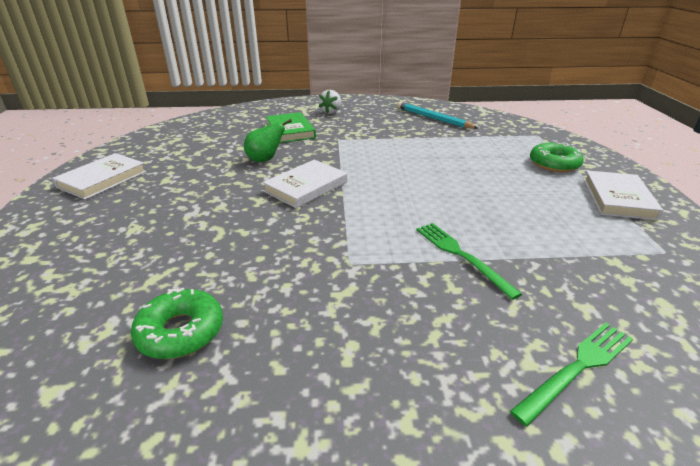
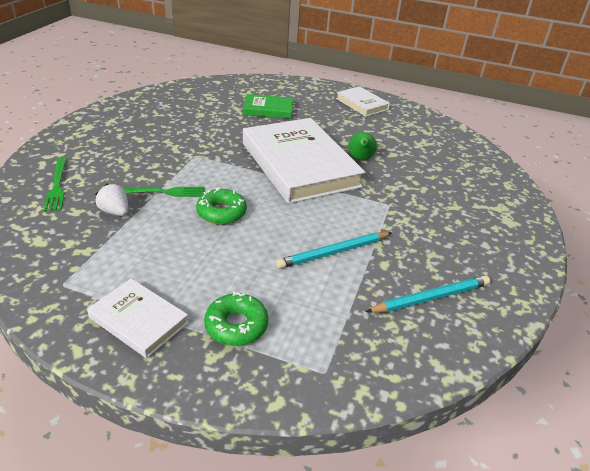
camera: 110 degrees right, 5 degrees up
(181, 331) = (192, 109): green donut -> green donut (221, 212)
(290, 131) = (425, 184): green book -> green book (268, 109)
(306, 187) = (299, 164): white book -> white book, size x2.07
(331, 112) = (480, 223): white strawberry -> white strawberry (115, 212)
(430, 148) = (334, 252): none -> turquoise pencil

